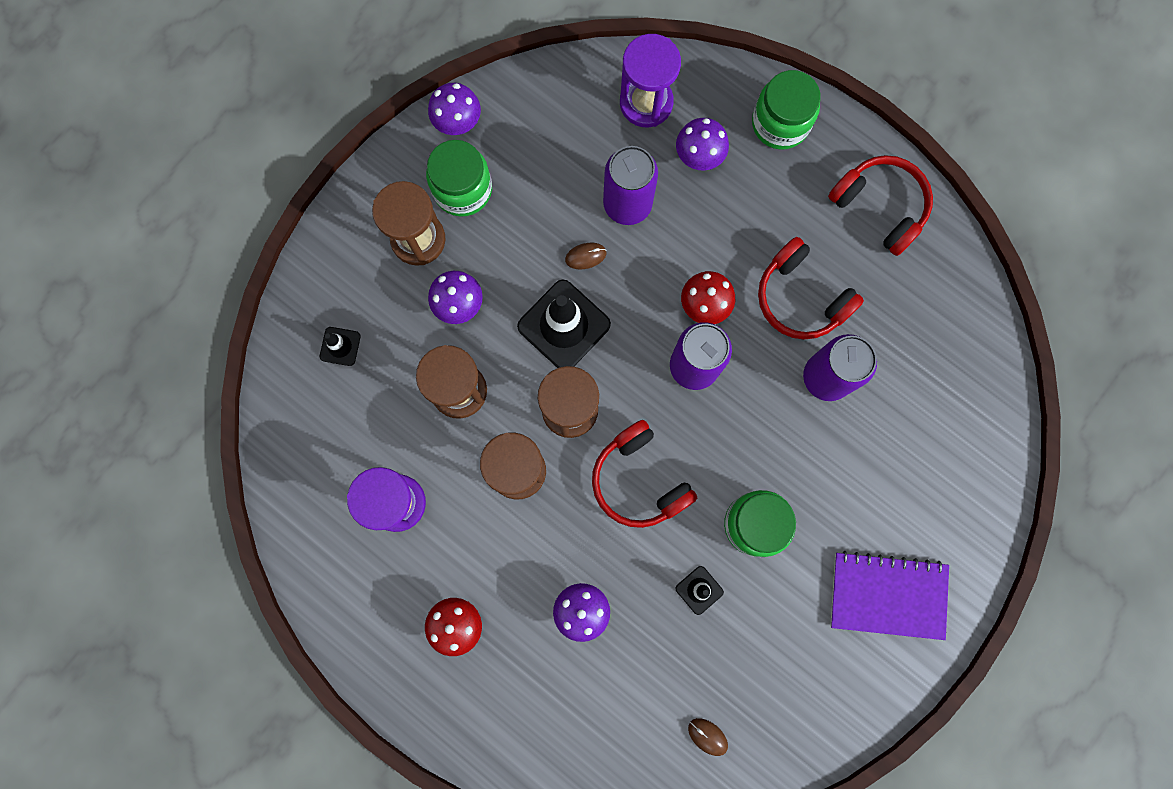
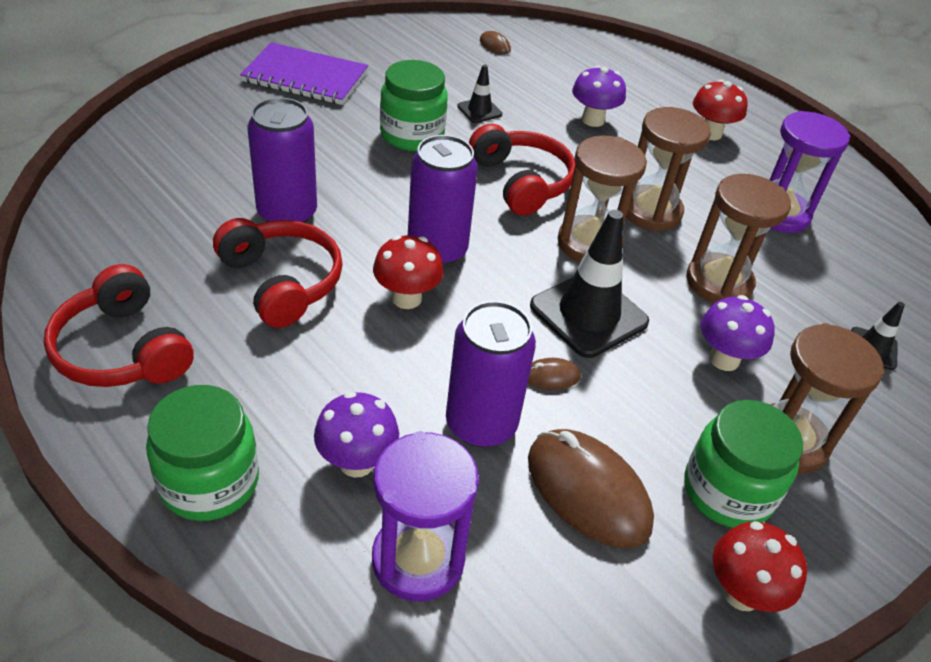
camera: 175 degrees left, 35 degrees down
(458, 123) = (741, 593): purple mushroom -> red mushroom
(552, 169) = (588, 491): none -> brown mouse

